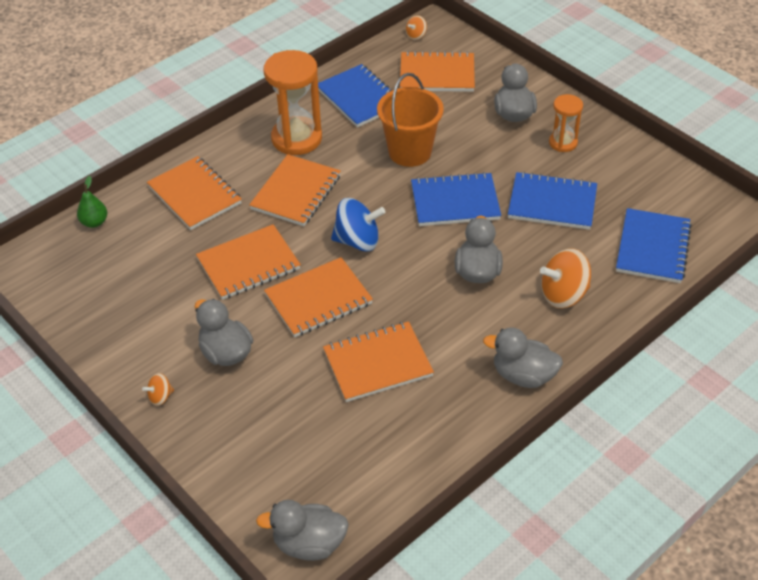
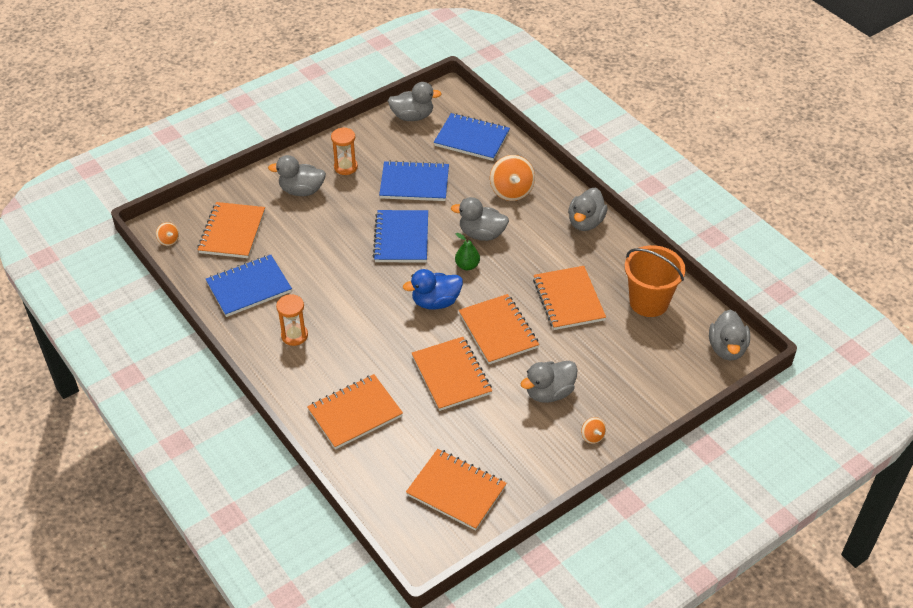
camera: 85 degrees left, 0 degrees up
(94, 222) = (376, 492): green pear -> green pear (467, 265)
(296, 138) = (294, 335): orange hourglass -> orange hourglass, size x0.56
(296, 192) = (367, 339): orange notebook -> orange notebook (456, 491)
(357, 241) = (435, 302): blue spinning top -> blue duck
(410, 152) = (333, 260): orange bucket -> orange bucket (649, 302)
(552, 203) = (414, 183): blue notebook -> blue notebook turned 75 degrees clockwise
(676, 188) = (412, 116): none -> grey duck

